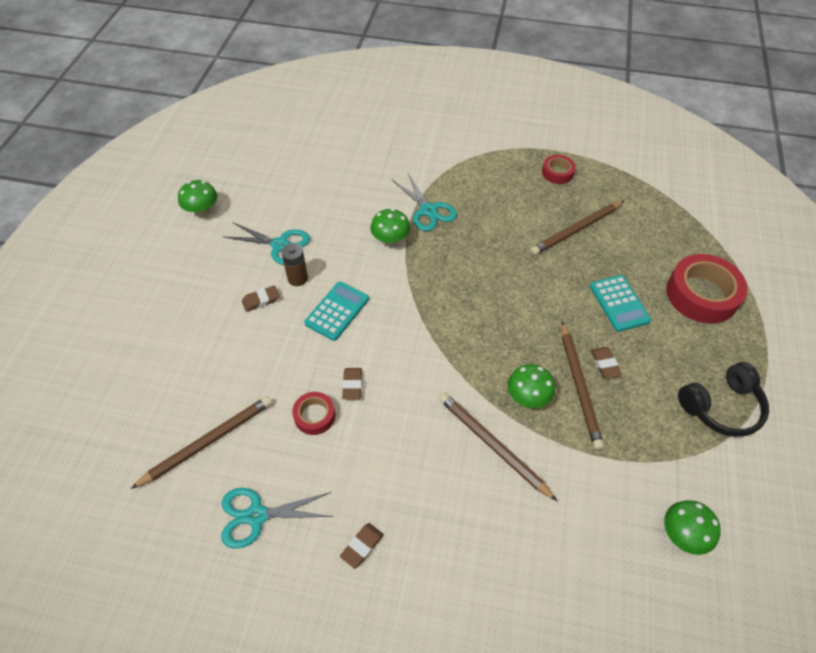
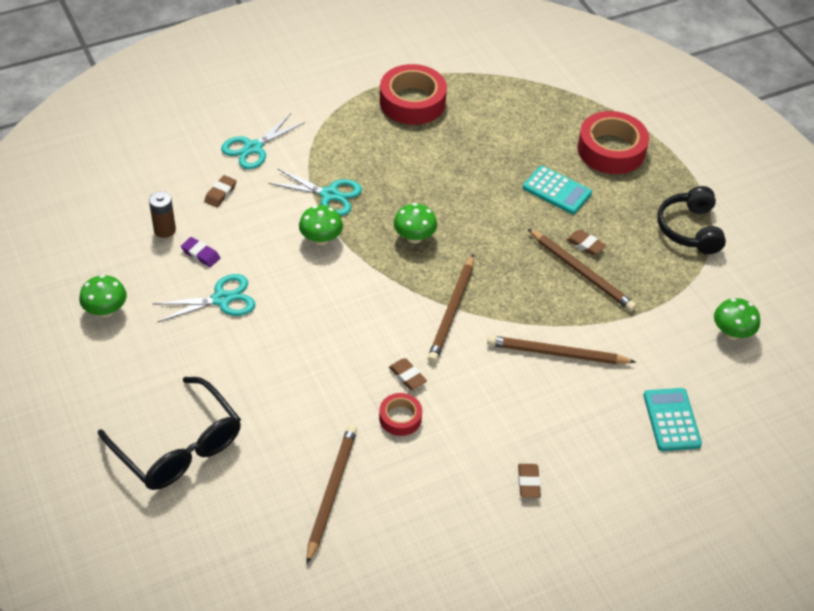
camera: 40 degrees left, 5 degrees down
(148, 334) = (178, 446): none -> black glasses
(257, 515) = (429, 516): turquoise scissors -> turquoise scissors (253, 148)
(261, 300) = (255, 356): brown eraser -> brown eraser (220, 193)
(297, 278) = (270, 319): brown battery -> brown battery (165, 230)
(298, 205) = (200, 254): none -> purple eraser
(337, 311) = (334, 326): turquoise calculator -> turquoise calculator (671, 420)
(527, 397) = (551, 303): green mushroom -> green mushroom (414, 237)
(557, 173) = (412, 102): red tape -> red tape, size x1.92
(576, 230) = (472, 146): brown pencil -> brown pencil (452, 311)
(721, 407) = (689, 229): black headphones -> black headphones turned 150 degrees clockwise

